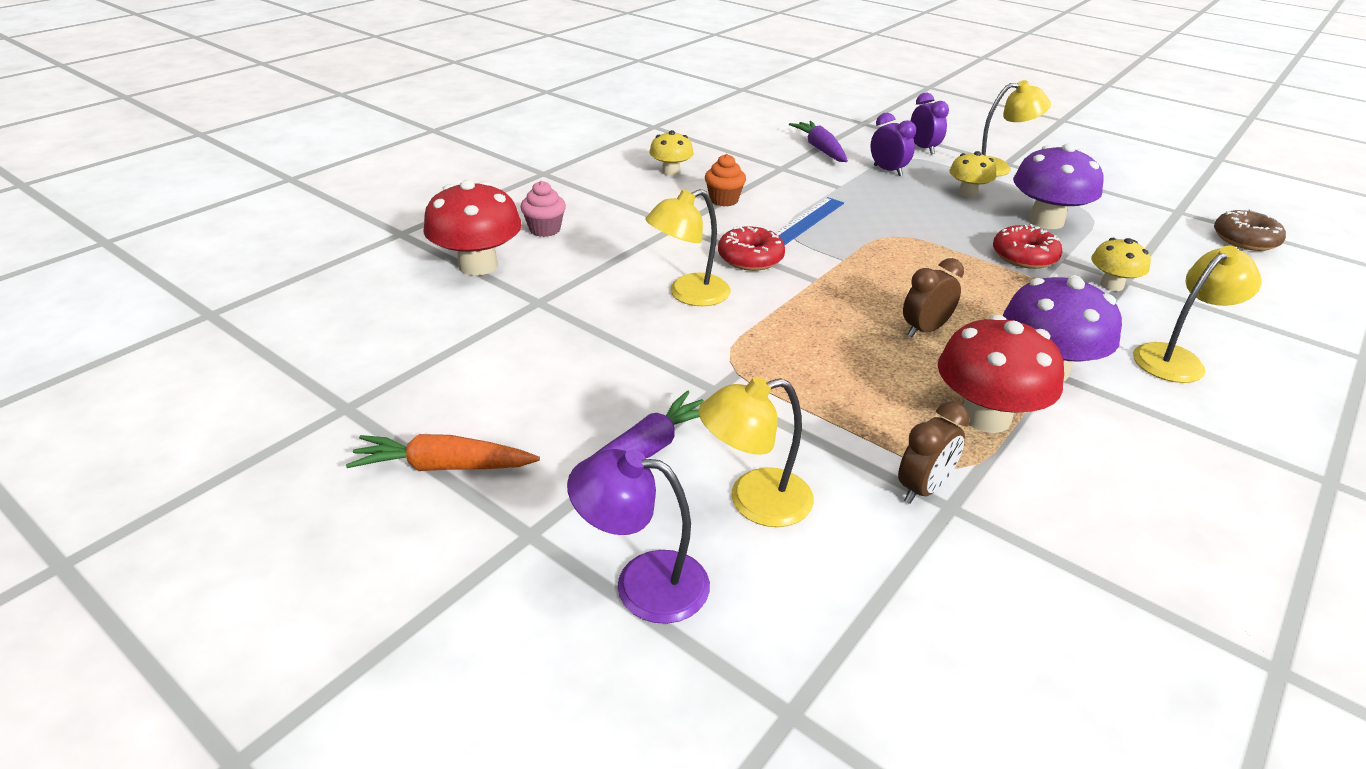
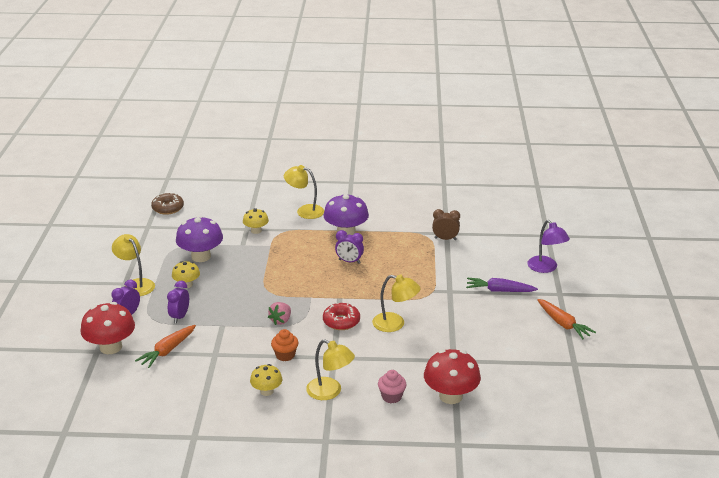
camera: 125 degrees left, 5 degrees down
(754, 502) = (491, 263): yellow lamp -> yellow lamp (330, 392)
(806, 221) = (281, 320): blue ruler -> pink strawberry
(820, 149) = (168, 351): purple carrot -> orange carrot
(924, 330) = (349, 261): brown clock -> purple clock
(985, 417) = (392, 237): red mushroom -> red mushroom (111, 347)
(1024, 256) = (251, 254): red donut -> none

